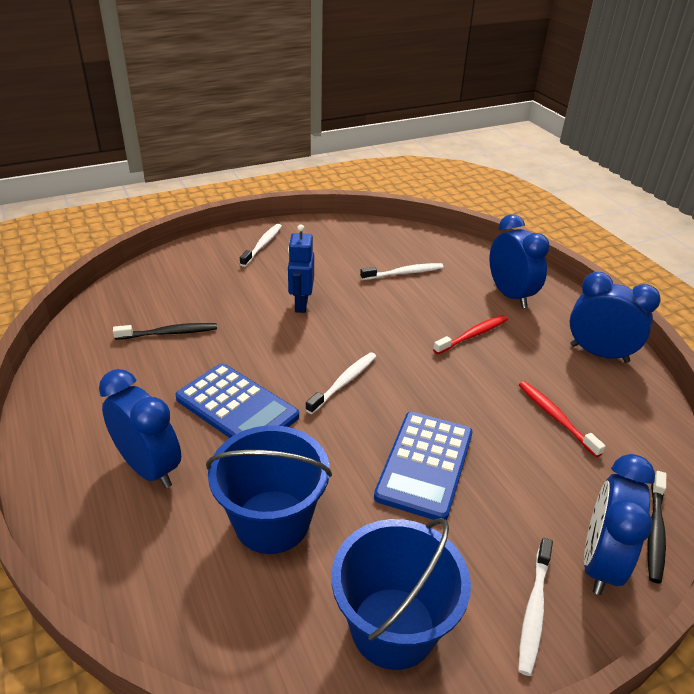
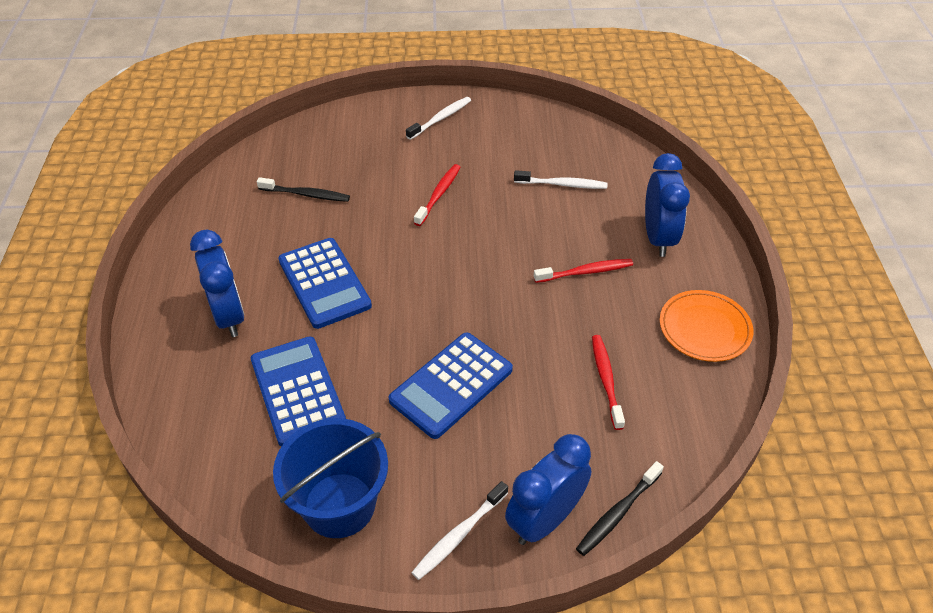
camera: 25 degrees right, 10 degrees up
(272, 521) = (297, 391): blue bucket -> blue calculator
(301, 304) = (438, 194): blue robot -> red toothbrush
(344, 382) = (429, 286): white toothbrush -> none
(599, 353) = (704, 328): blue clock -> orange plate

